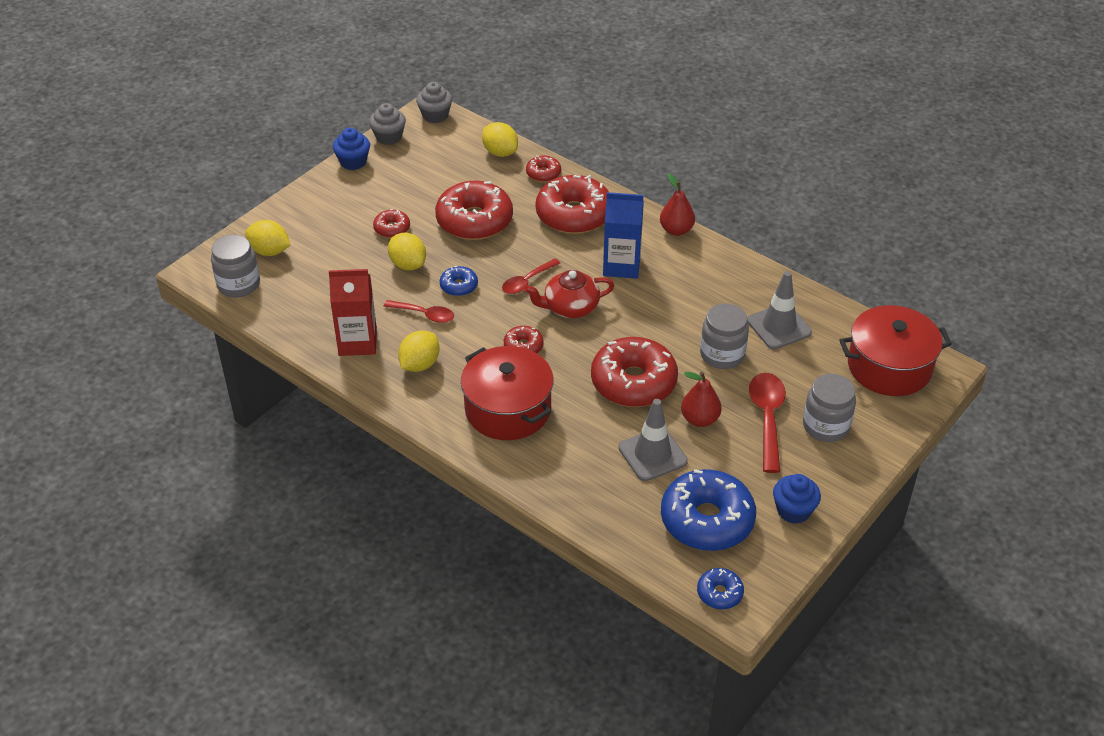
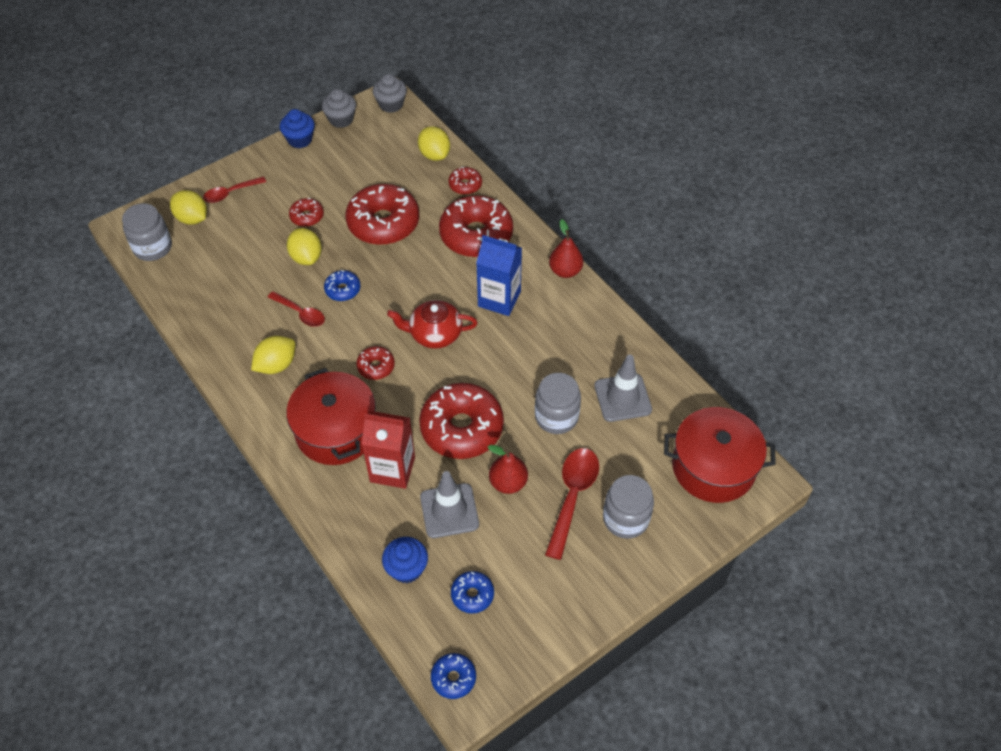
camera: 15 degrees right, 10 degrees up
(357, 342) = (231, 329): red carton -> red carton (392, 469)
(527, 281) = (406, 298): red spoon -> red spoon (230, 193)
(707, 520) = (472, 595): blue donut -> blue donut, size x0.47
(793, 510) = (558, 605): blue cupcake -> blue cupcake (406, 568)

